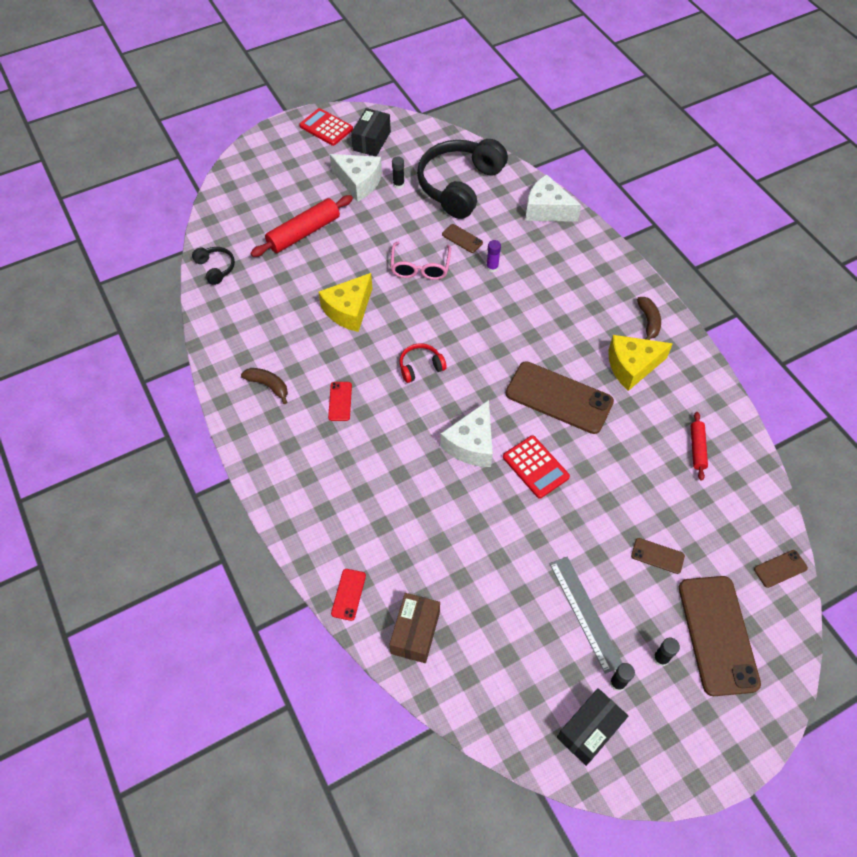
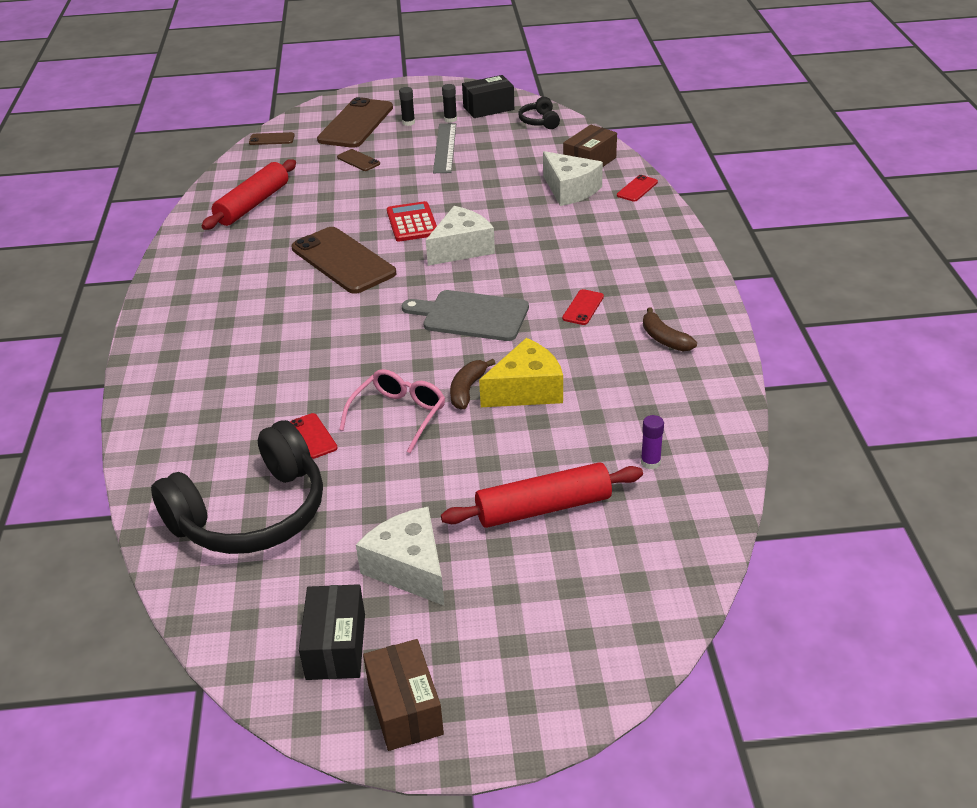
camera: 155 degrees left, 20 degrees down
(216, 268) = (703, 491): black headphones -> black headphones (539, 121)
(326, 127) = (405, 709): red calculator -> brown box
(371, 141) = (336, 646): black box -> black box turned 45 degrees counterclockwise
(398, 184) = (345, 544): black glue stick -> none
(420, 367) = (471, 316): red headphones -> grey cutting board
(462, 238) = (313, 436): brown phone -> red phone
(492, 267) = (304, 391): purple glue stick -> purple glue stick (650, 462)
(546, 210) = (162, 442): white cheese -> white cheese (570, 190)
(632, 366) = (243, 267): yellow cheese -> none
(648, 322) = (182, 296): brown banana -> brown banana (467, 390)
(697, 448) = (253, 204): red rolling pin -> red rolling pin, size x1.82

